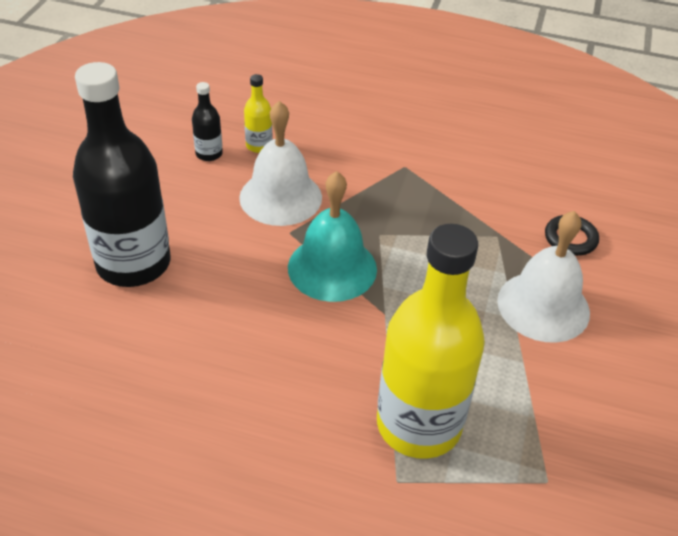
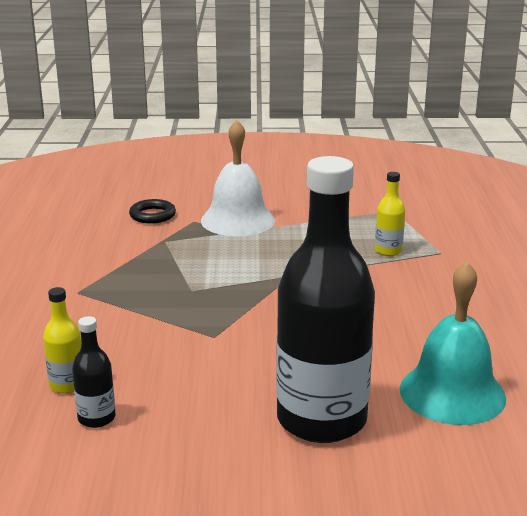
camera: 105 degrees left, 20 degrees down
(280, 197) = (160, 351): white bell -> none
(332, 268) = (251, 306): turquoise bell -> turquoise bell (452, 393)
(418, 424) = (388, 251): yellow bottle -> yellow bottle, size x0.42

